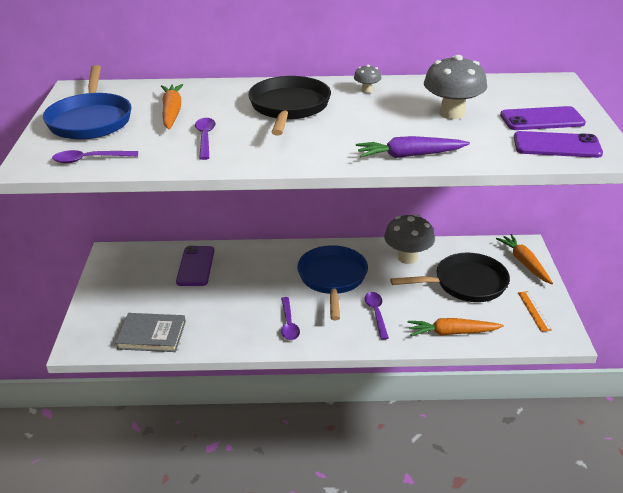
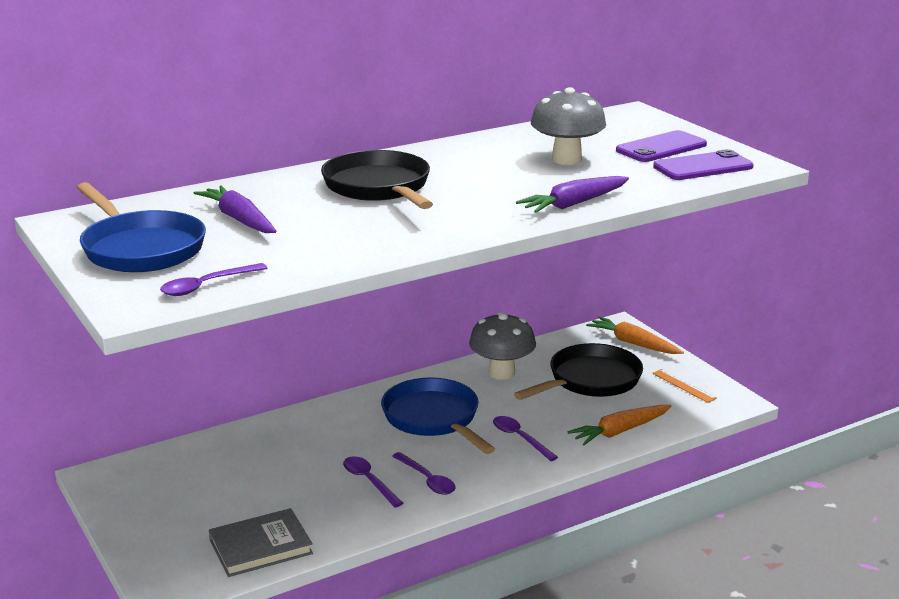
camera: 30 degrees left, 10 degrees down
(172, 112) = (239, 219): orange carrot -> purple carrot
(195, 266) = (240, 456): purple phone -> none
(205, 138) = (322, 235): purple spoon -> purple spoon (369, 481)
(367, 90) = (446, 155): grey mushroom -> none

